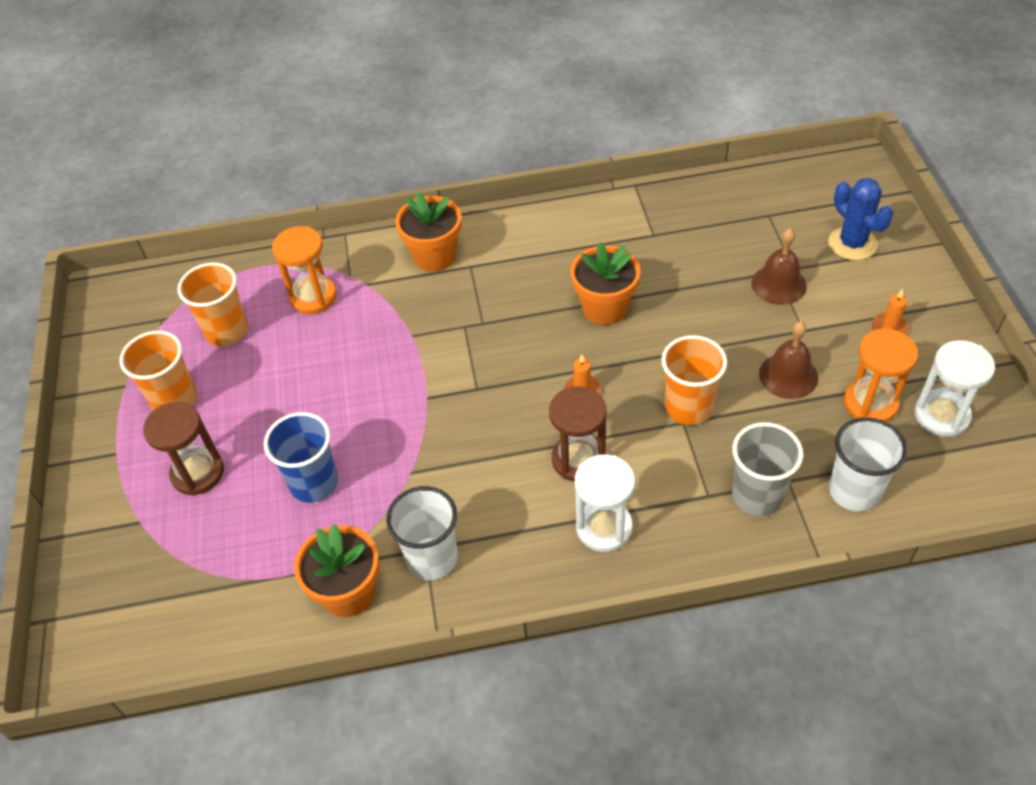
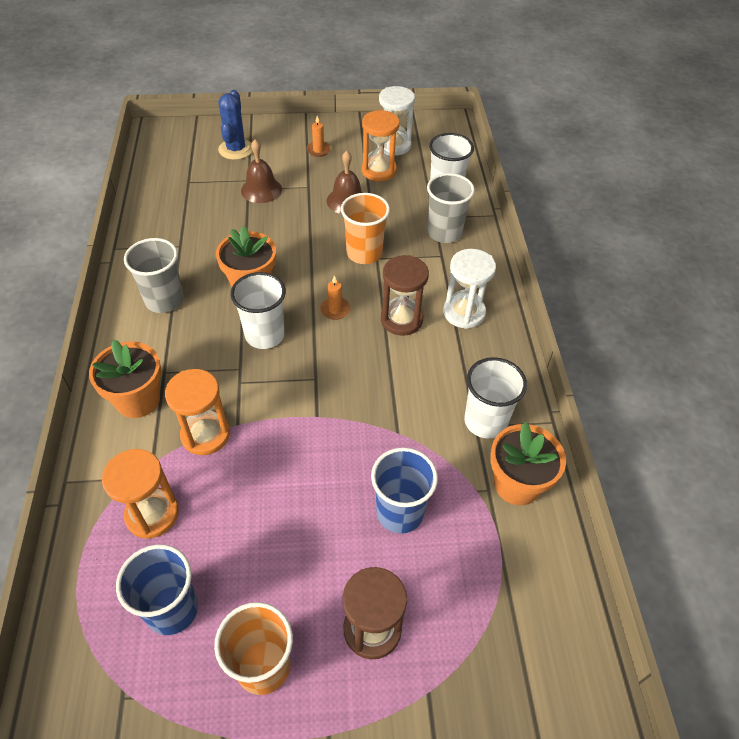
camera: 90 degrees left, 0 degrees up
(227, 331) = (172, 609): orange cup -> blue cup
(398, 314) = (205, 434): none -> orange hourglass
(531, 334) = (264, 335): none -> white cup
(566, 242) = (164, 300): none -> grey cup
(852, 243) = (236, 149): blue cactus -> blue cactus turned 60 degrees counterclockwise

